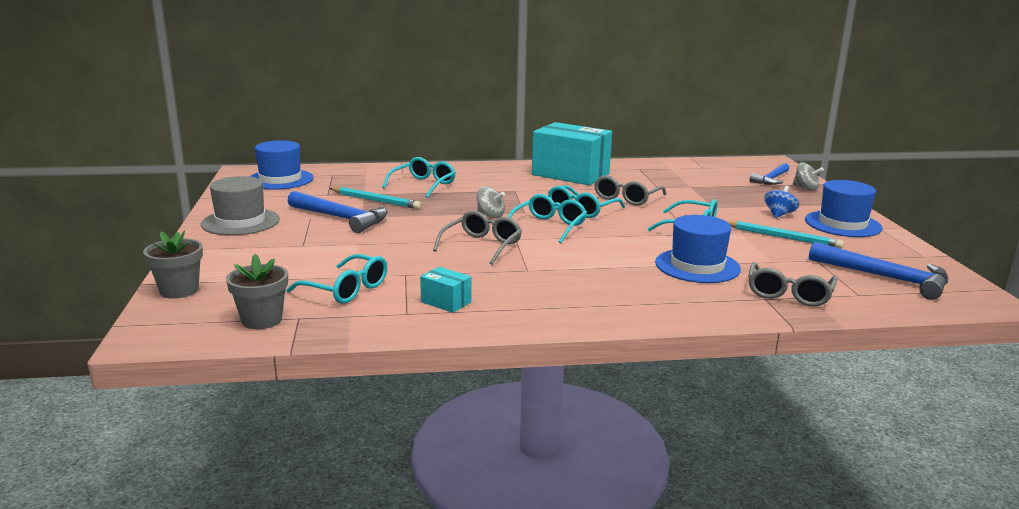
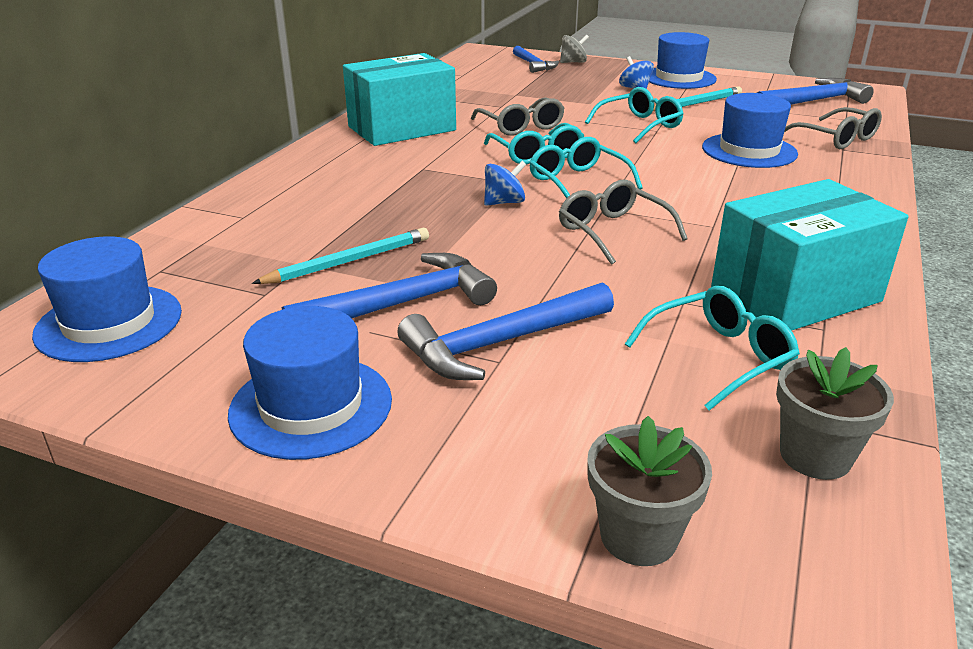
camera: 60 degrees left, 10 degrees up
(240, 222) = (311, 406): grey hat -> blue hat
(320, 243) = (501, 343): none -> blue hammer
(423, 185) = (322, 214): turquoise glasses -> none
(446, 302) = (795, 295): turquoise box -> turquoise box, size x2.35
(490, 215) = (504, 202): grey spinning top -> blue spinning top

